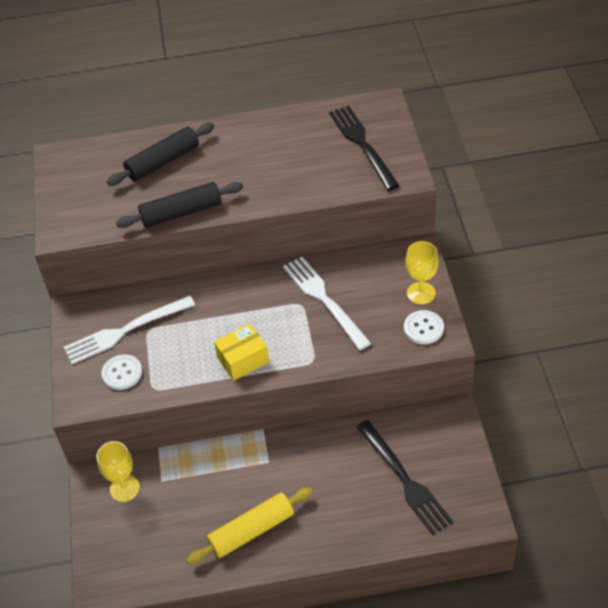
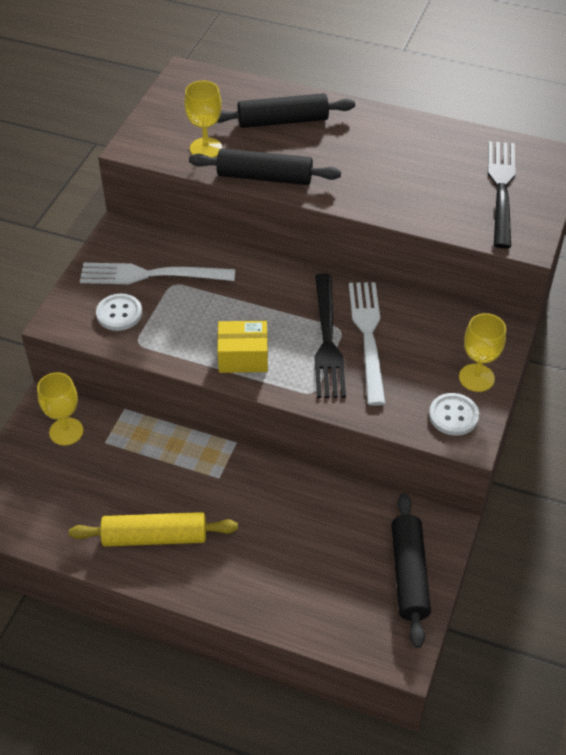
camera: 25 degrees right, 0 degrees up
(118, 210) = (206, 148): none -> yellow goblet
(404, 479) = (344, 568): black fork -> black fork (327, 340)
(451, 459) = (409, 574): none -> black rolling pin

